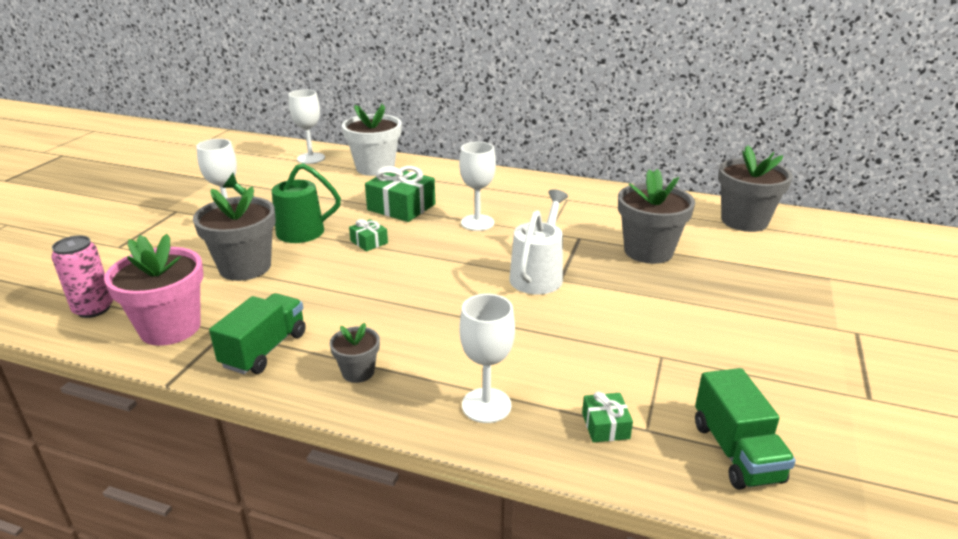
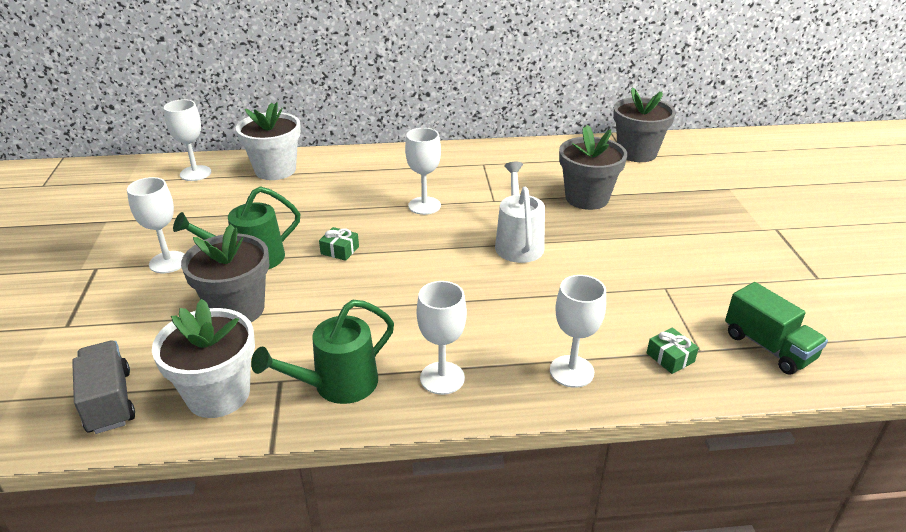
camera: 25 degrees left, 5 degrees up
(93, 309) = (109, 401): pink can -> grey truck
(170, 328) = (218, 394): pink flower pot -> white flower pot
(264, 350) = (337, 385): green truck -> green watering can
(358, 372) = (442, 378): grey flower pot -> white goblet
(401, 207) = (339, 206): green gift -> none

